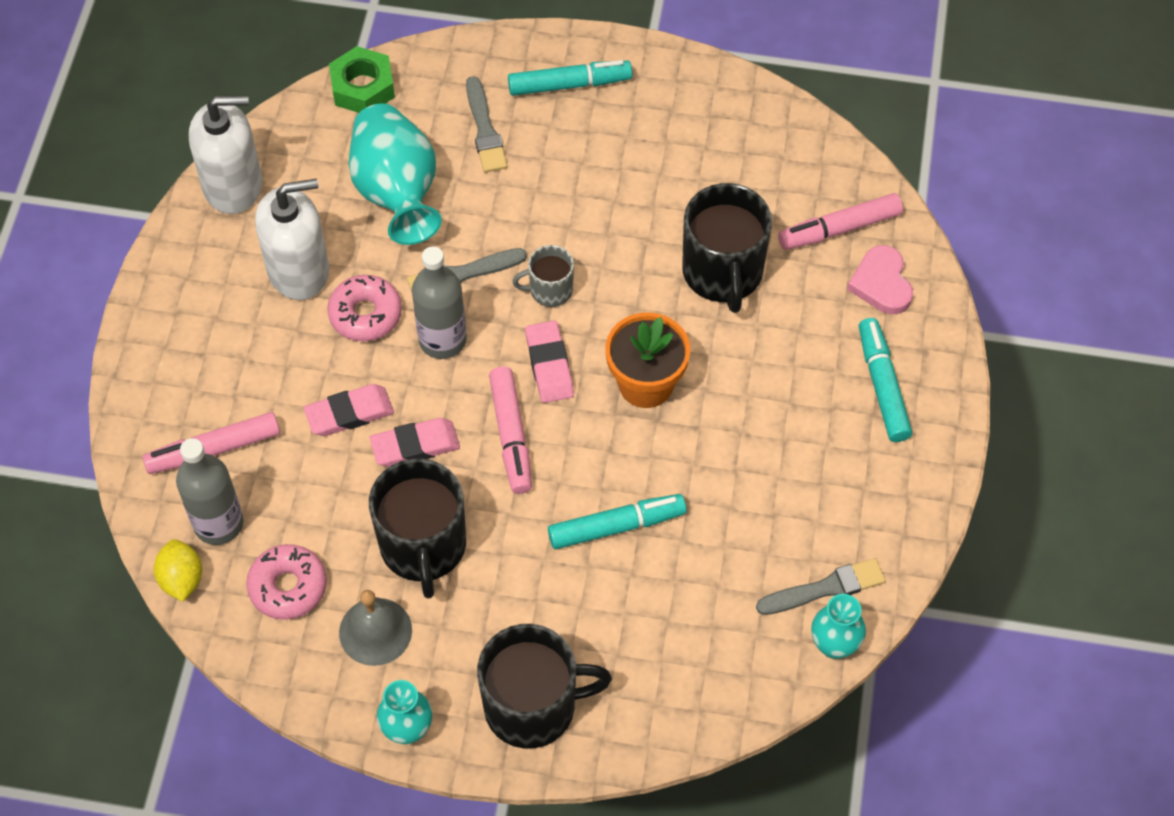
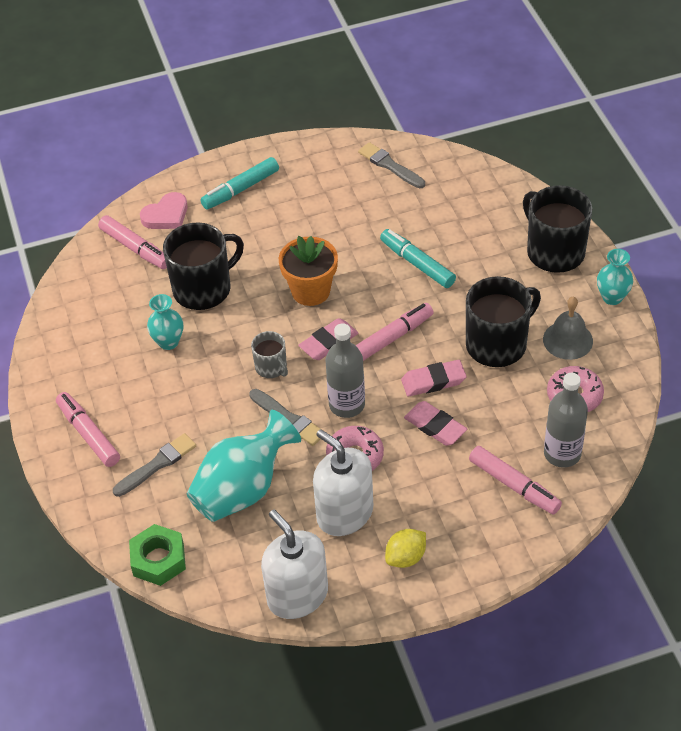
camera: 115 degrees left, 10 degrees down
(182, 579) = (613, 452): yellow lemon -> yellow lemon (406, 557)
(415, 446) = (433, 381): pink eraser -> pink eraser turned 60 degrees counterclockwise
(569, 84) = (88, 434): turquoise marker -> pink marker
(834, 645) = (421, 150): turquoise vase -> turquoise vase (168, 342)

